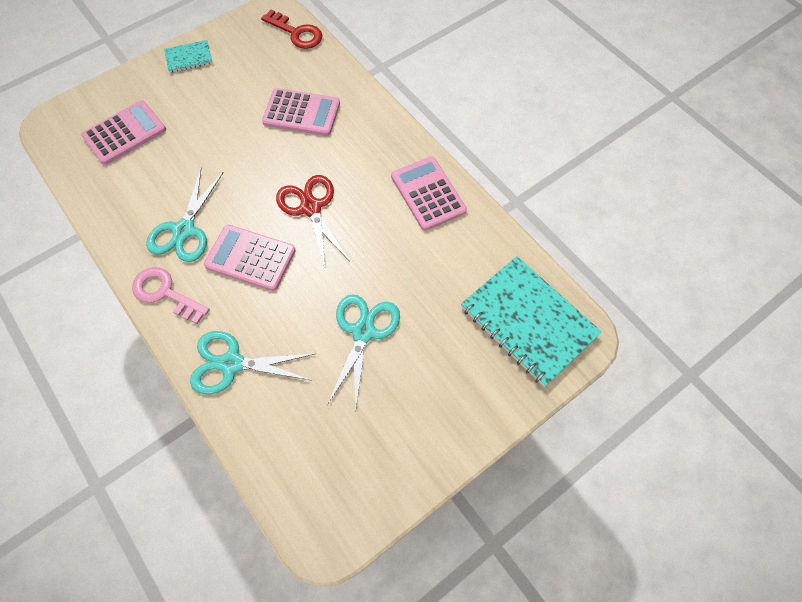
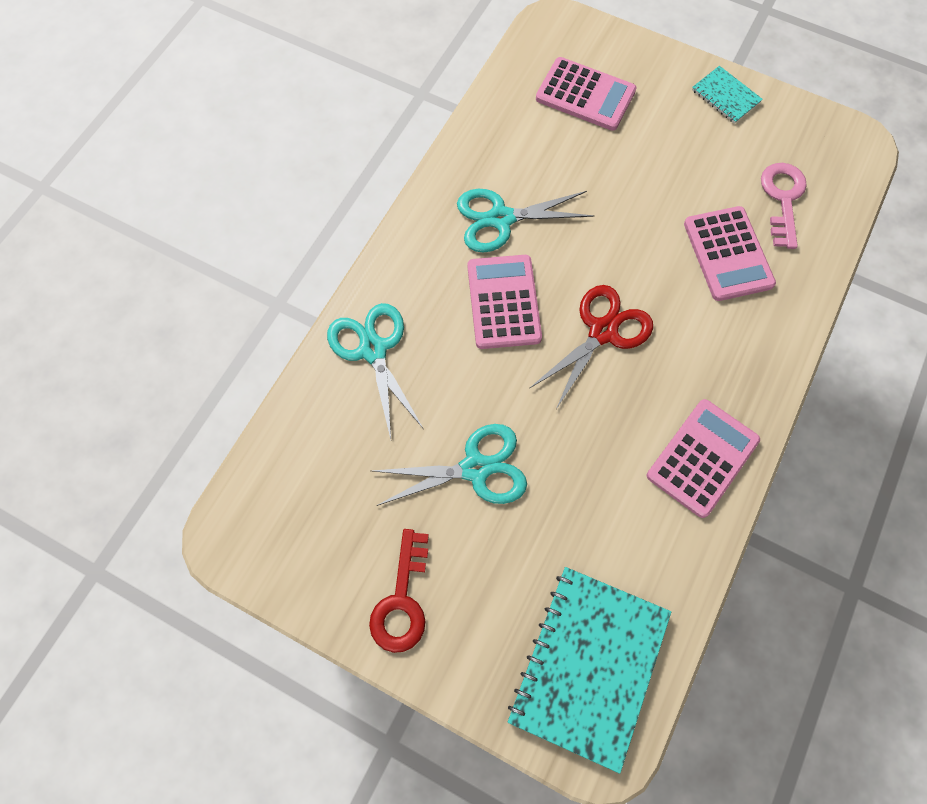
camera: 65 degrees right, 5 degrees up
(165, 293) = (419, 243): pink key -> pink key (782, 199)
(296, 33) = (844, 186): red key -> red key (402, 600)

